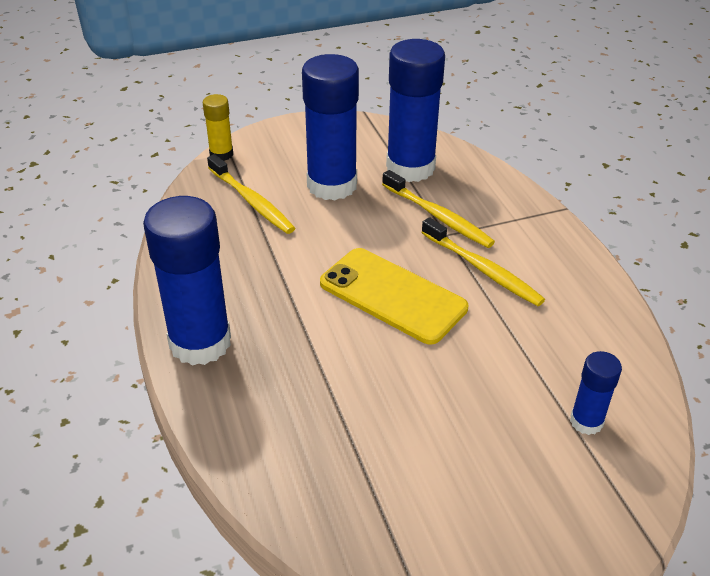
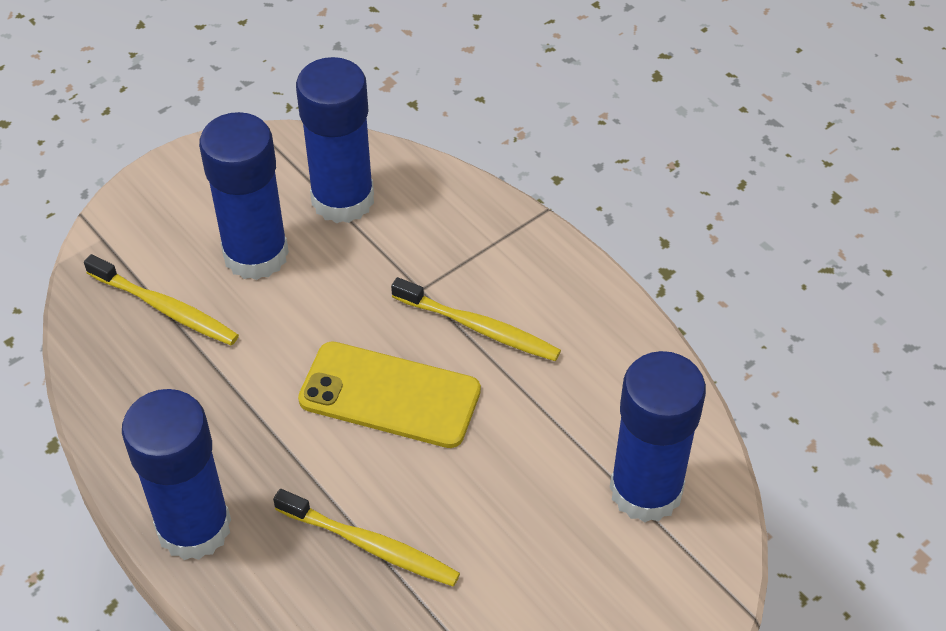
camera: 20 degrees left, 10 degrees up
(221, 154) = (92, 244): yellow glue stick -> none
(438, 216) = (402, 265): yellow toothbrush -> yellow toothbrush (370, 545)
(586, 421) = (646, 490): blue glue stick -> blue glue stick, size x2.03

